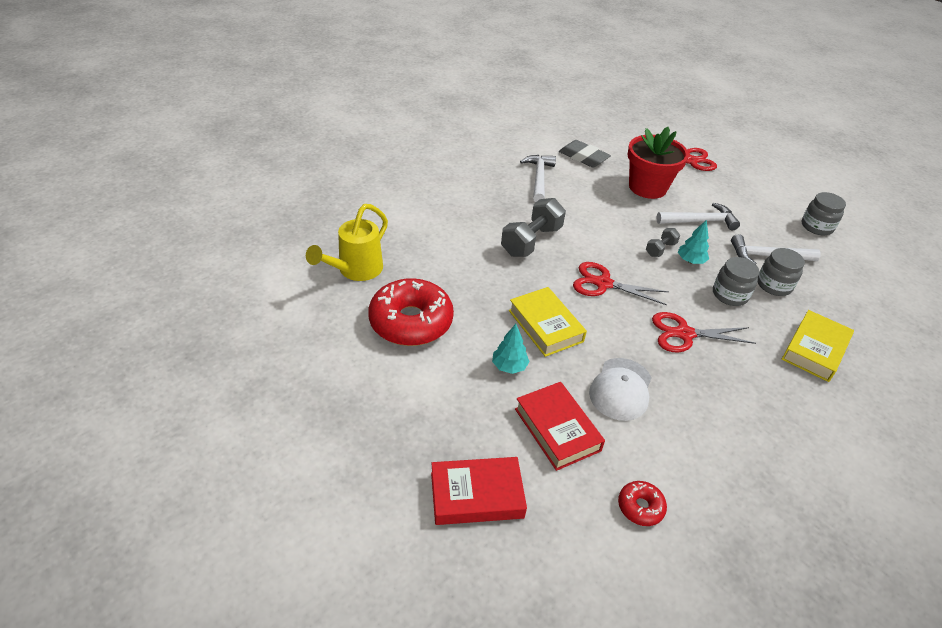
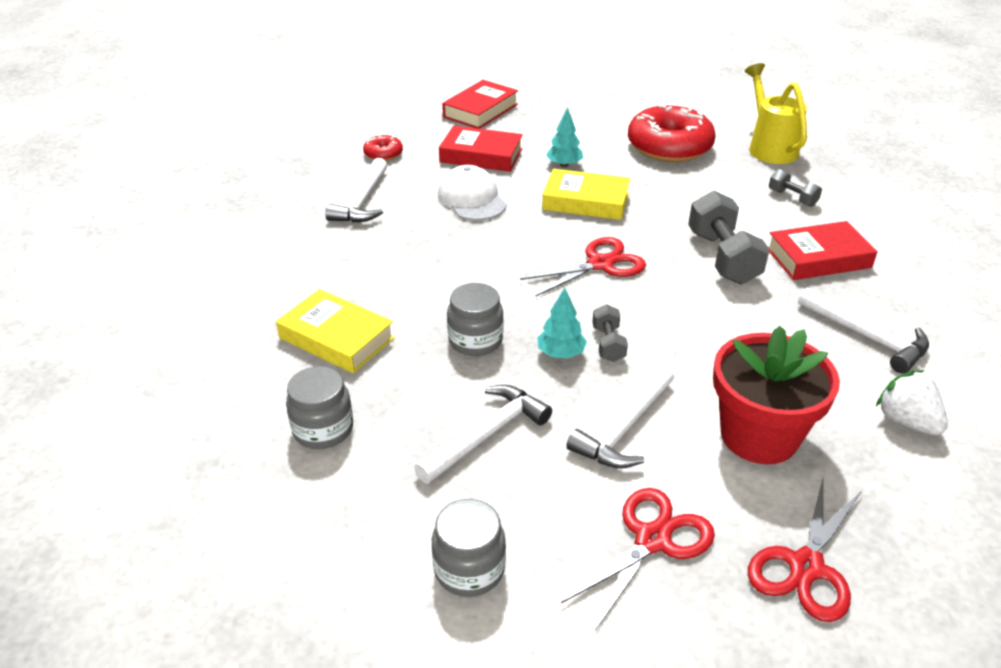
camera: 135 degrees right, 5 degrees down
(425, 237) = (792, 198): none -> grey dumbbell
(486, 209) = (818, 258): none -> red book
(583, 157) = (906, 421): grey eraser -> white strawberry
(684, 334) = (474, 269): red scissors -> red scissors (652, 540)
(711, 455) = (363, 201): none -> white hammer
(774, 285) = (440, 391): grey jar -> grey jar (323, 429)
(814, 350) = (336, 338): yellow book -> yellow book turned 45 degrees counterclockwise

